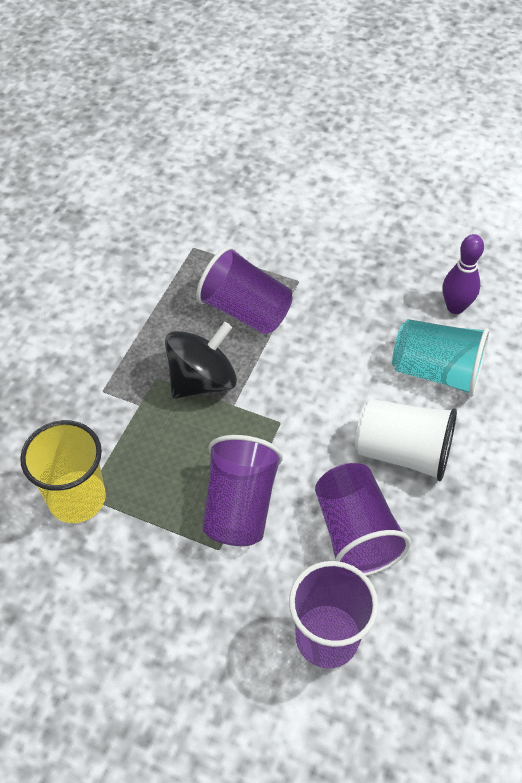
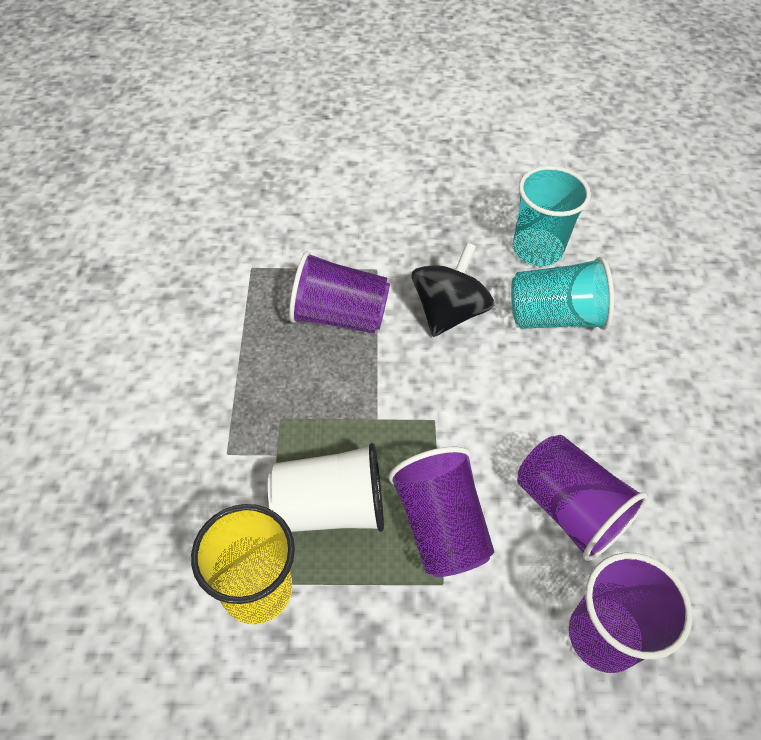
camera: 25 degrees left, 0 degrees up
(202, 380) = (331, 404): black spinning top -> black spinning top (448, 312)
(402, 452) = (568, 407): white cup -> white cup (330, 507)
(455, 307) = (537, 249): purple bowling pin -> turquoise cup

